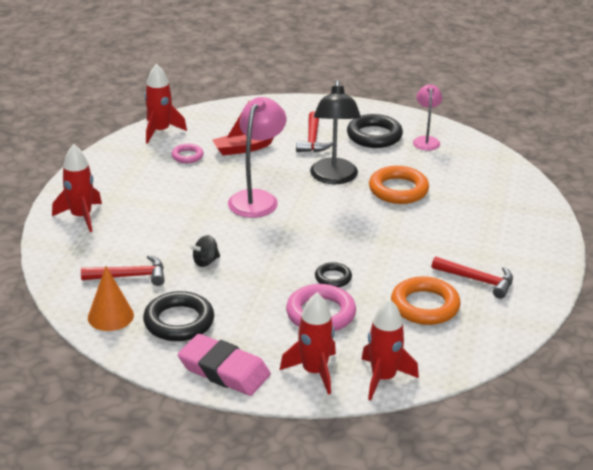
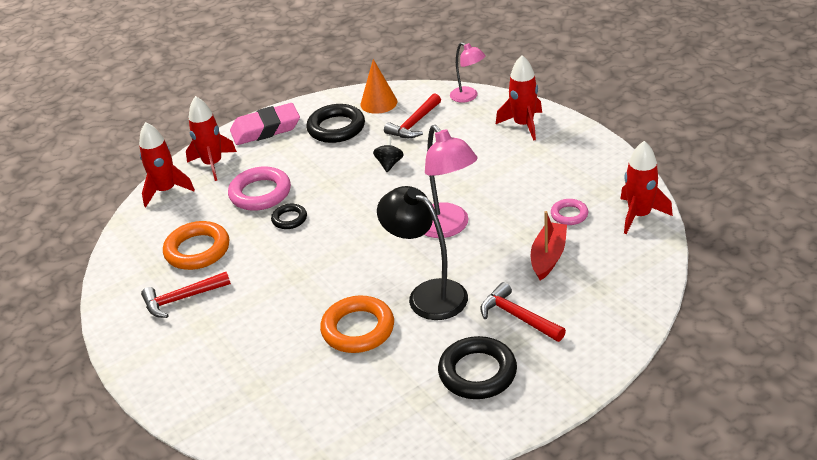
camera: 135 degrees right, 5 degrees up
(426, 140) = (423, 413): pink lamp -> pink lamp (468, 97)

